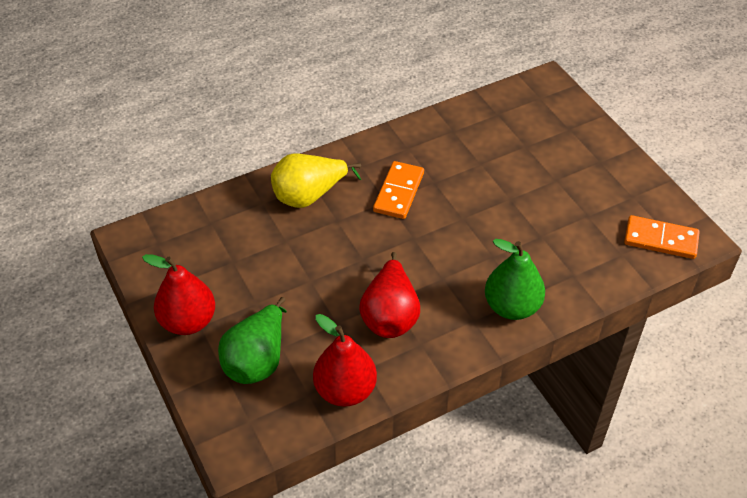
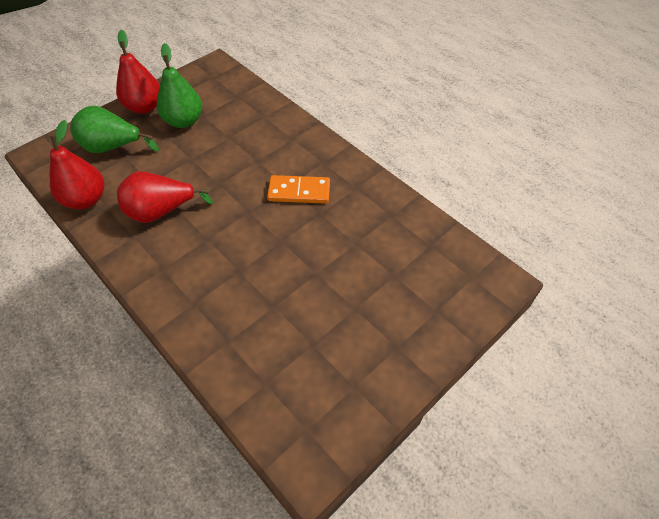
camera: 75 degrees right, 5 degrees up
(309, 195) = (279, 139): yellow pear -> none
(512, 306) = (180, 295): green pear -> green pear (184, 121)
(660, 239) = (295, 423): orange domino -> none

